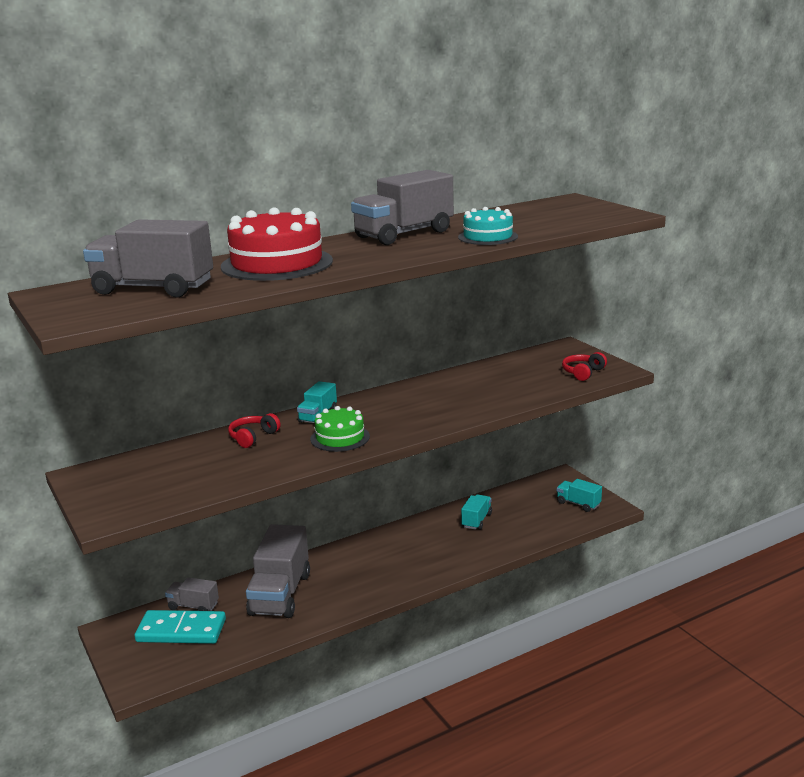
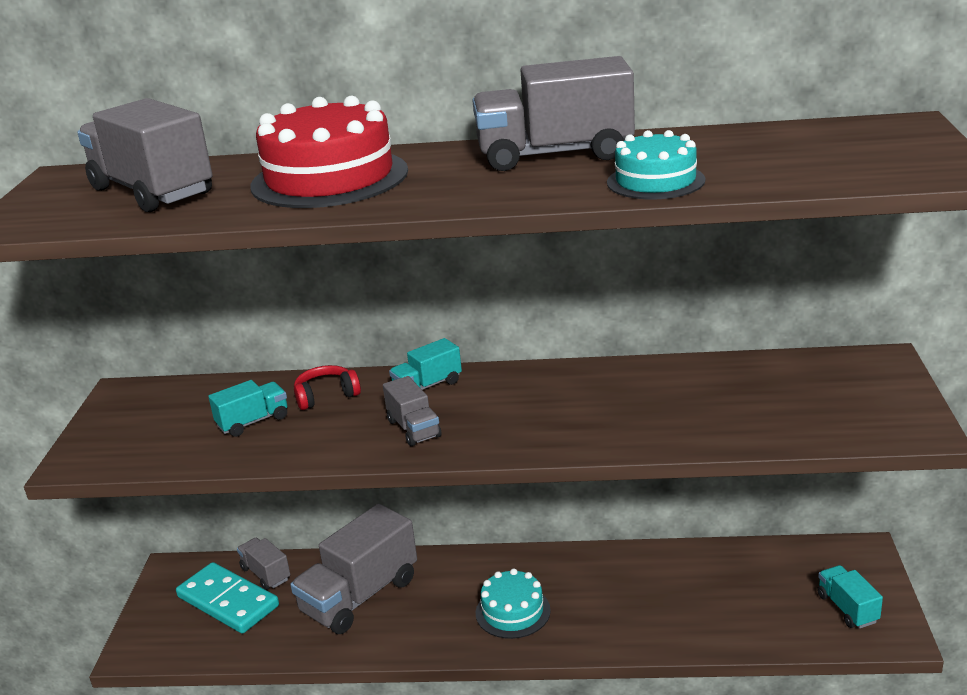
camera: 35 degrees right, 5 degrees up
(340, 438) = (413, 429): green cake -> grey truck
(393, 567) = (513, 611): none -> turquoise cake
(476, 520) = (678, 581): turquoise truck -> turquoise truck (253, 422)
(583, 373) = (855, 418): red headphones -> none

